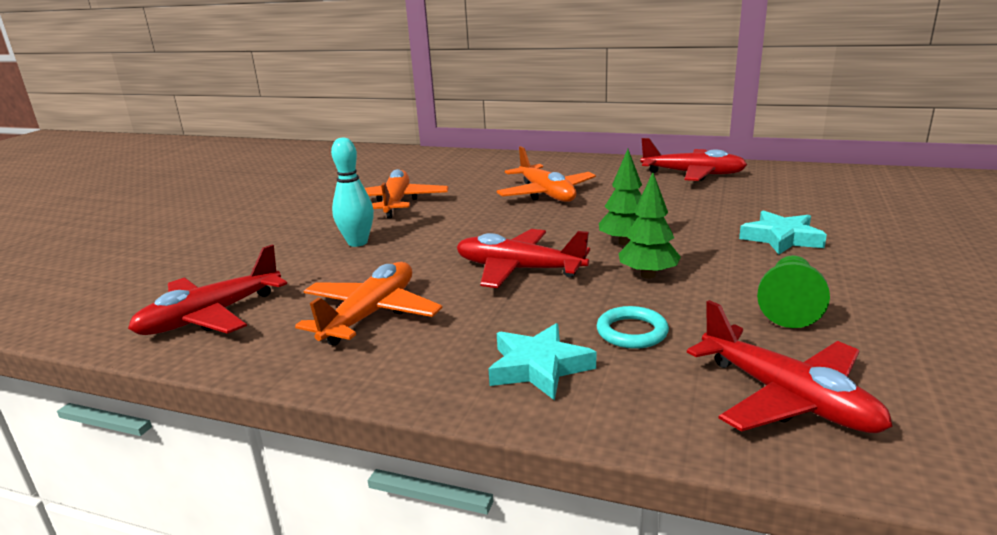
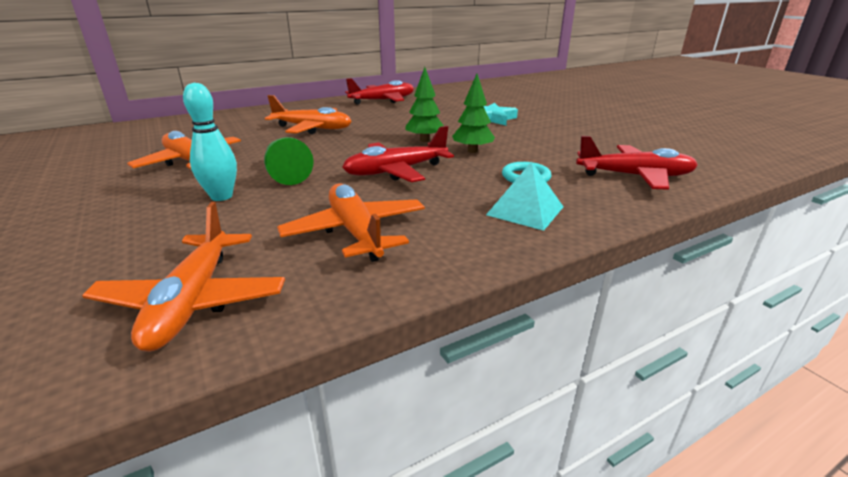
camera: 50 degrees left, 5 degrees up
(211, 316) = (193, 301): red plane -> orange plane
(538, 367) = (525, 210): turquoise star -> turquoise pyramid
(789, 306) = (557, 144): green pawn -> green pawn (287, 174)

